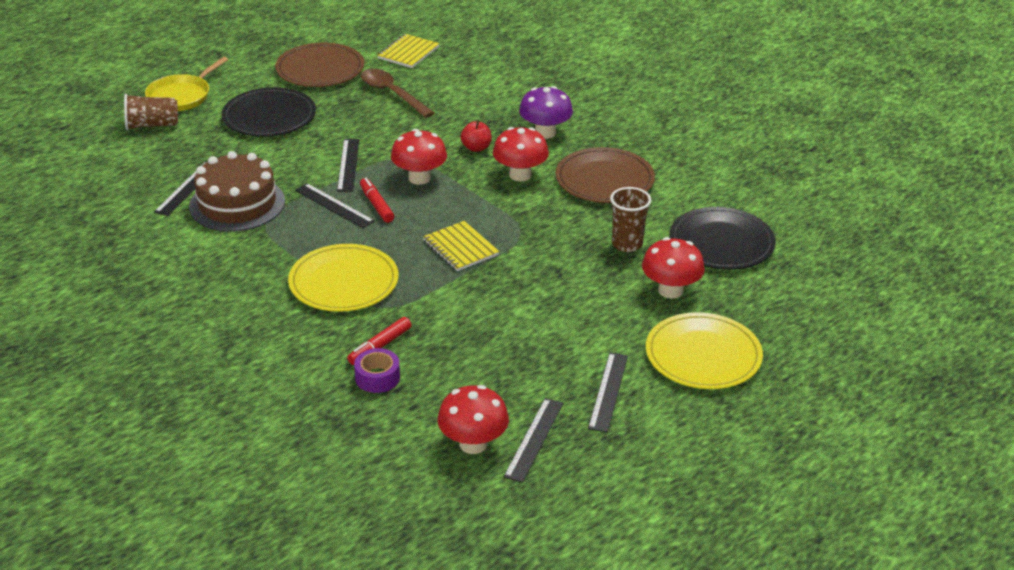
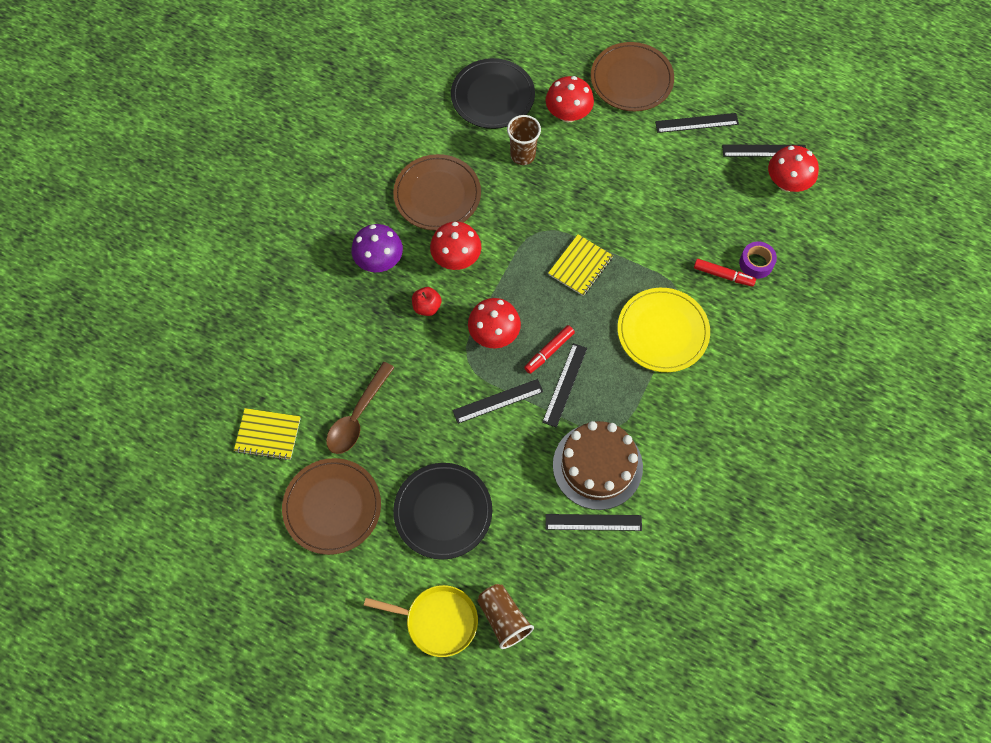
camera: 110 degrees left, 30 degrees up
(703, 355) = (631, 79): yellow plate -> brown plate

